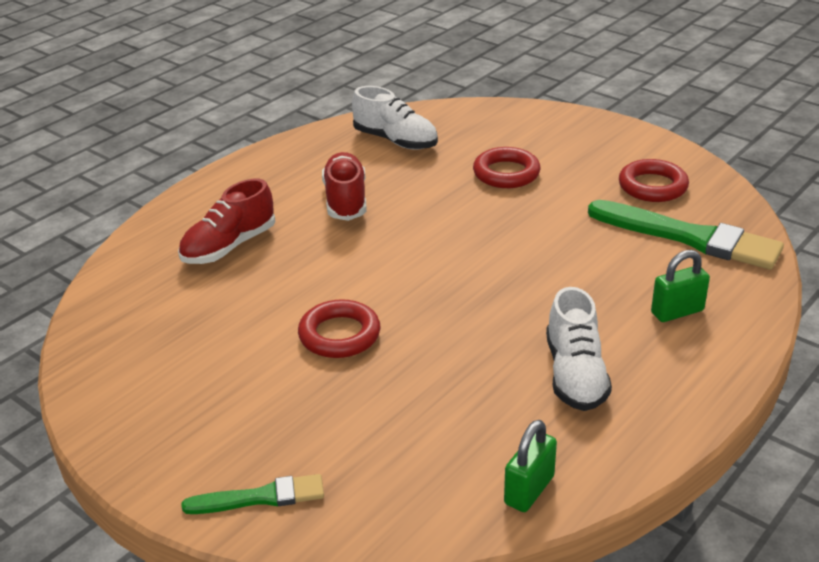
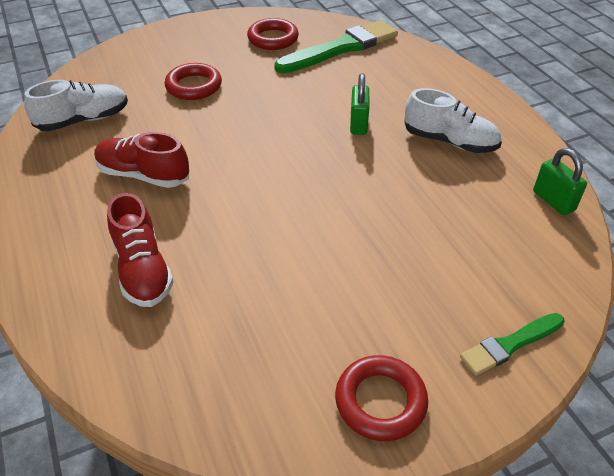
camera: 65 degrees left, 10 degrees up
(261, 497) = (510, 345): green brush -> green brush turned 135 degrees counterclockwise
(339, 335) = (331, 237): red ring -> red ring (380, 401)
(677, 312) = (412, 81): green padlock -> green padlock (358, 124)

